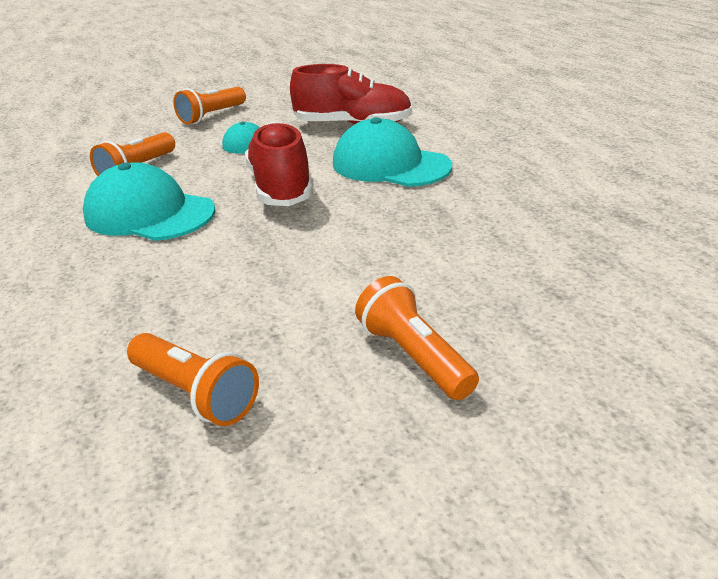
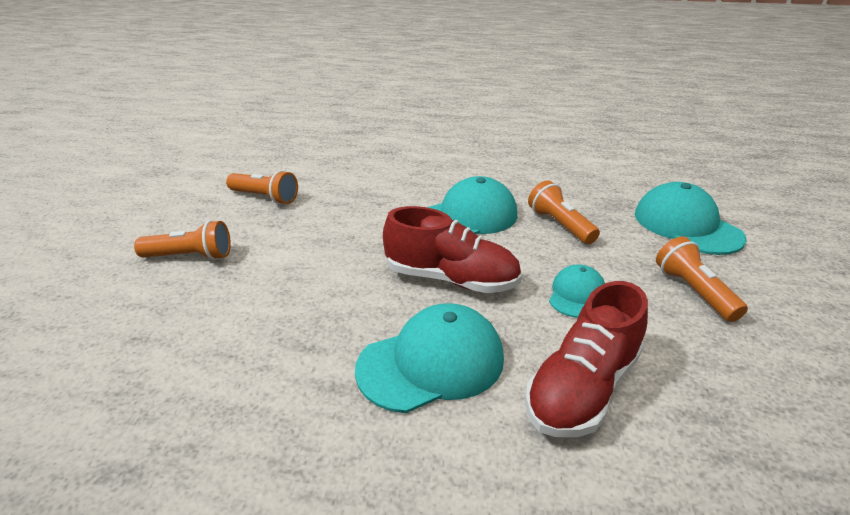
camera: 120 degrees right, 0 degrees up
(104, 129) = (686, 225): none -> turquoise cap
(195, 393) = (265, 198): orange flashlight -> orange flashlight turned 135 degrees counterclockwise

